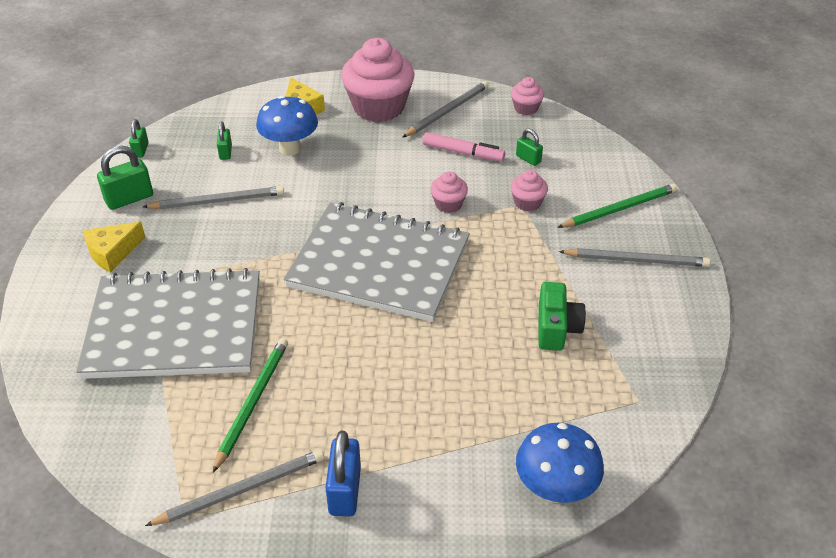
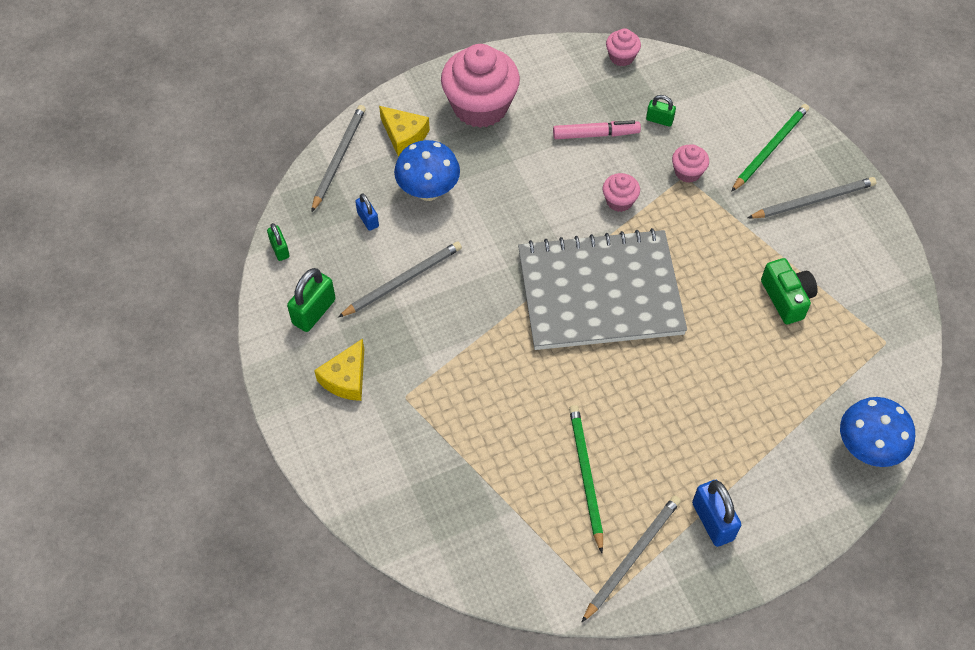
camera: 25 degrees left, 15 degrees up
(174, 327) = (465, 432): grey notebook -> none
(225, 152) = (368, 219): green padlock -> blue padlock
(447, 111) = (550, 88): grey pencil -> grey pencil (339, 158)

